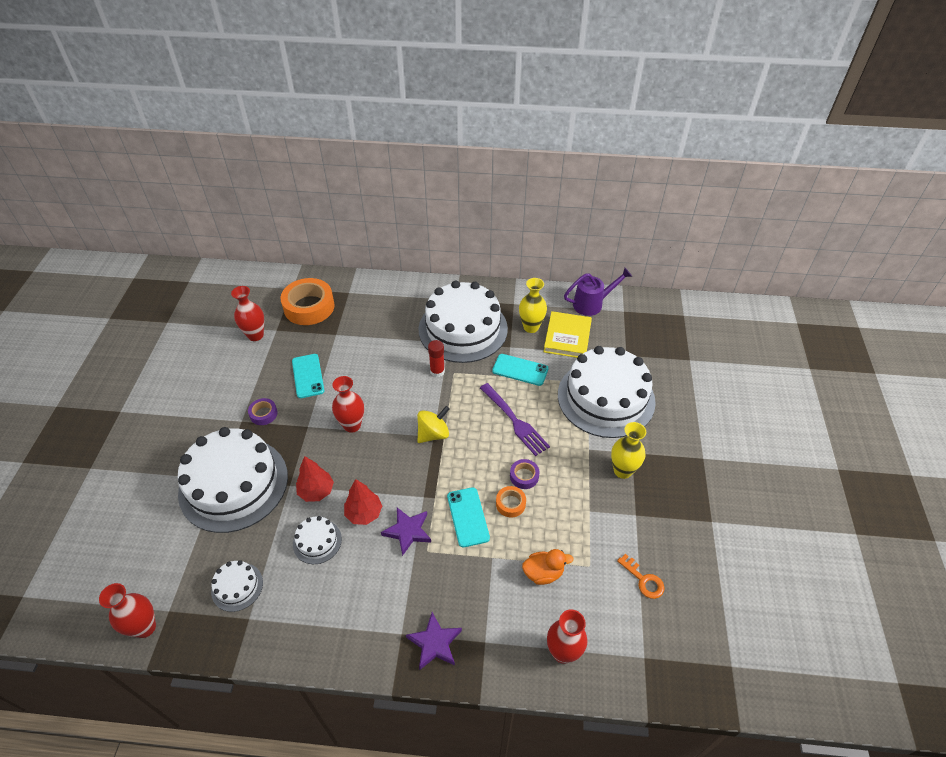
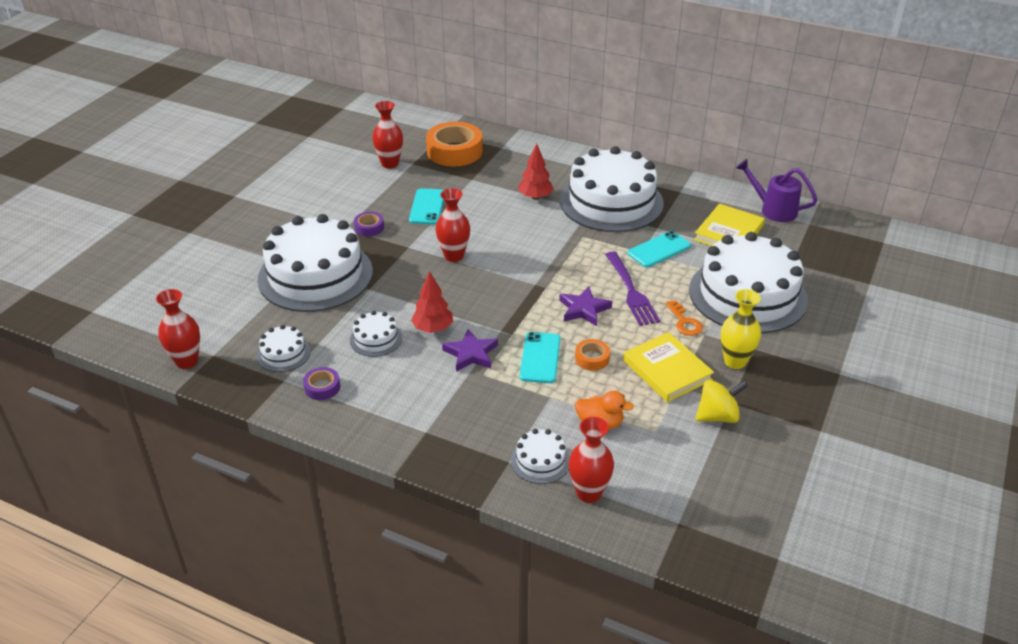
camera: 20 degrees right, 10 degrees down
(316, 491) = (393, 300): red tree -> red tree (535, 197)
(433, 434) = (536, 282): yellow spinning top -> yellow spinning top (718, 416)
(434, 643) = (456, 448): purple star -> purple star (583, 309)
(437, 371) = (565, 231): red glue stick -> none
(510, 631) = (540, 461): none -> white cake
(520, 370) = (659, 249): turquoise phone -> turquoise phone turned 75 degrees counterclockwise
(524, 476) = (618, 339): purple tape -> purple tape (322, 387)
(531, 327) = (690, 216): yellow vase -> none
(574, 497) = (667, 370): none -> yellow book
(592, 304) = (773, 210): purple watering can -> purple watering can turned 150 degrees counterclockwise
(643, 580) = (711, 459): orange key -> orange key (684, 322)

